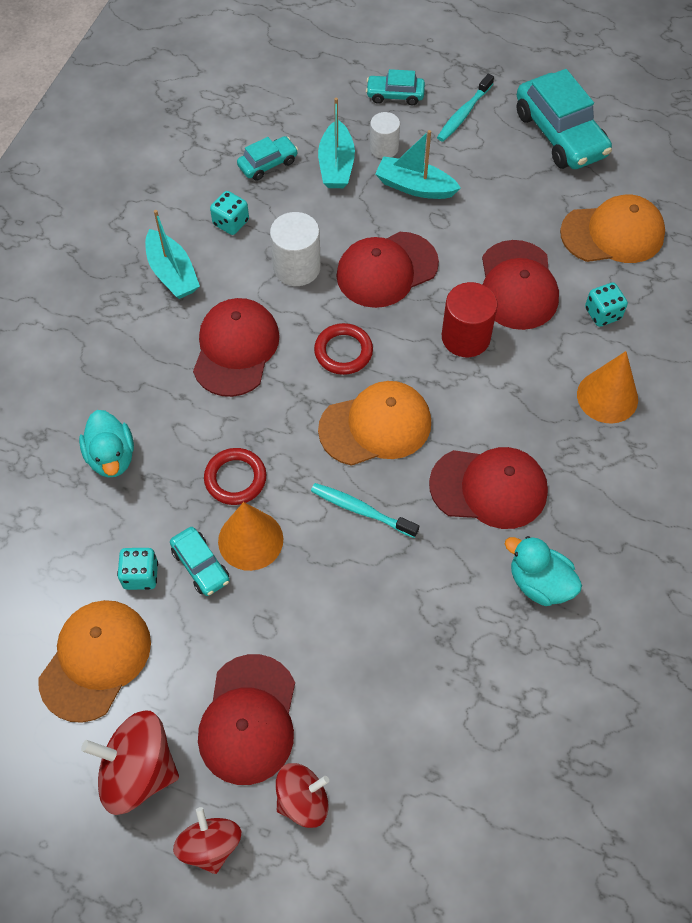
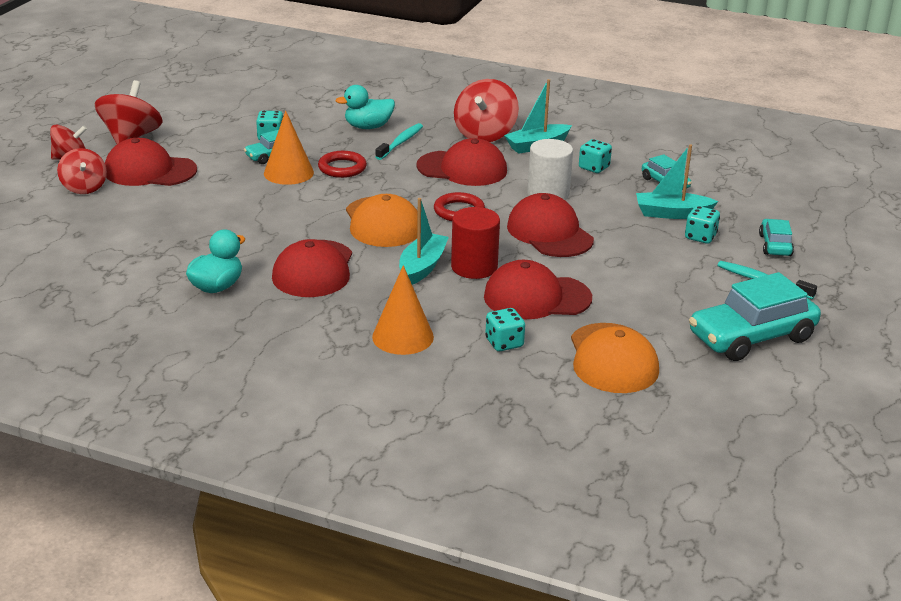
camera: 90 degrees right, 30 degrees down
(95, 660) = (212, 124): orange cap -> none
(139, 325) = (485, 134): none -> red spinning top
(361, 510) = (304, 214): turquoise toothbrush -> turquoise toothbrush (400, 142)
(384, 148) = (700, 237): white cylinder -> turquoise dice
(415, 187) = (654, 250): turquoise boat -> turquoise boat (422, 267)

